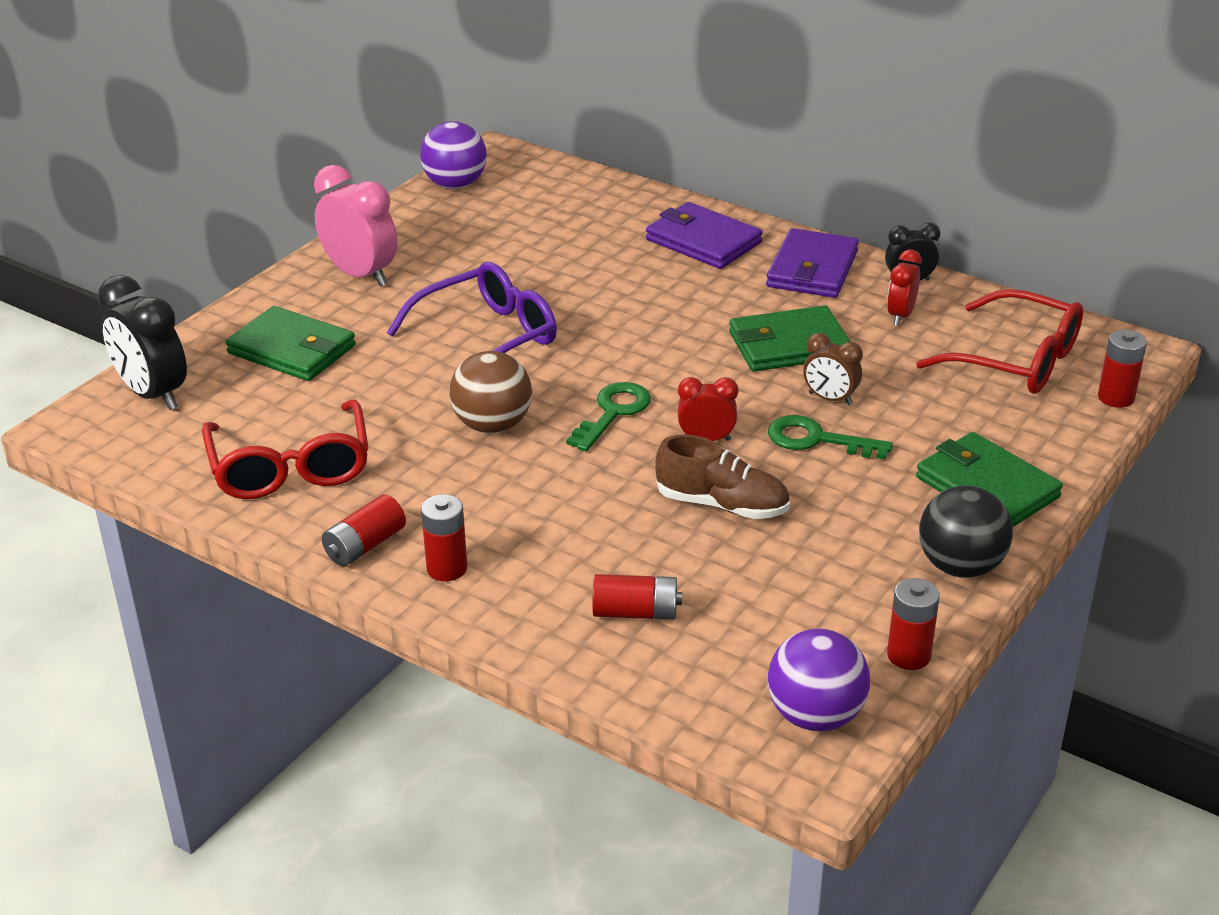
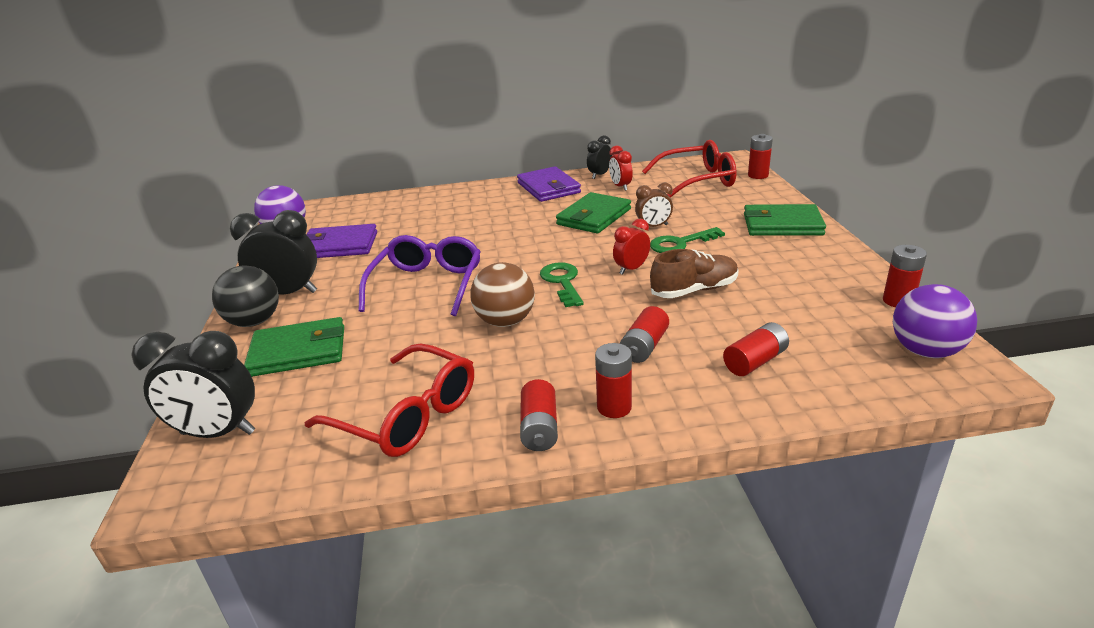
camera: 40 degrees left, 5 degrees down
(361, 275) = (288, 293): pink clock -> black clock
(567, 532) = (644, 346): none -> red battery
(703, 241) = (475, 199): purple wallet -> purple wallet (339, 246)
(960, 566) = (837, 256): black ball -> black ball (254, 322)

